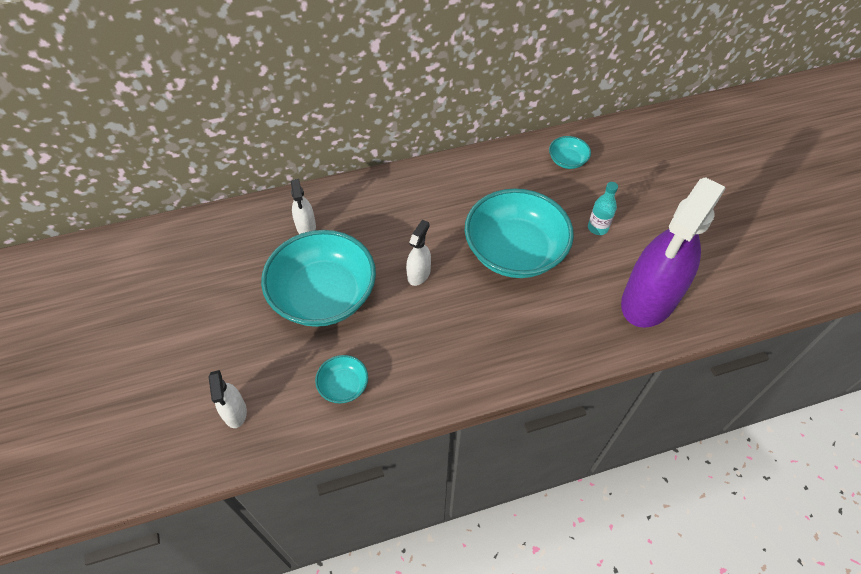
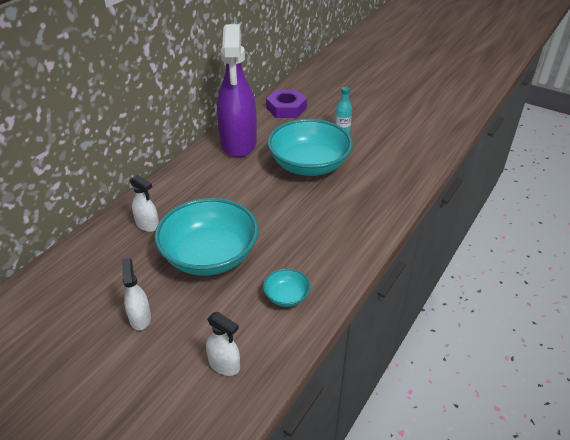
camera: 40 degrees left, 15 degrees down
(419, 274) = (263, 207): white spray bottle -> white spray bottle (140, 318)
(567, 161) = (286, 108): turquoise bowl -> purple nut
(648, 300) = (409, 149): purple spray bottle -> purple spray bottle (238, 143)

